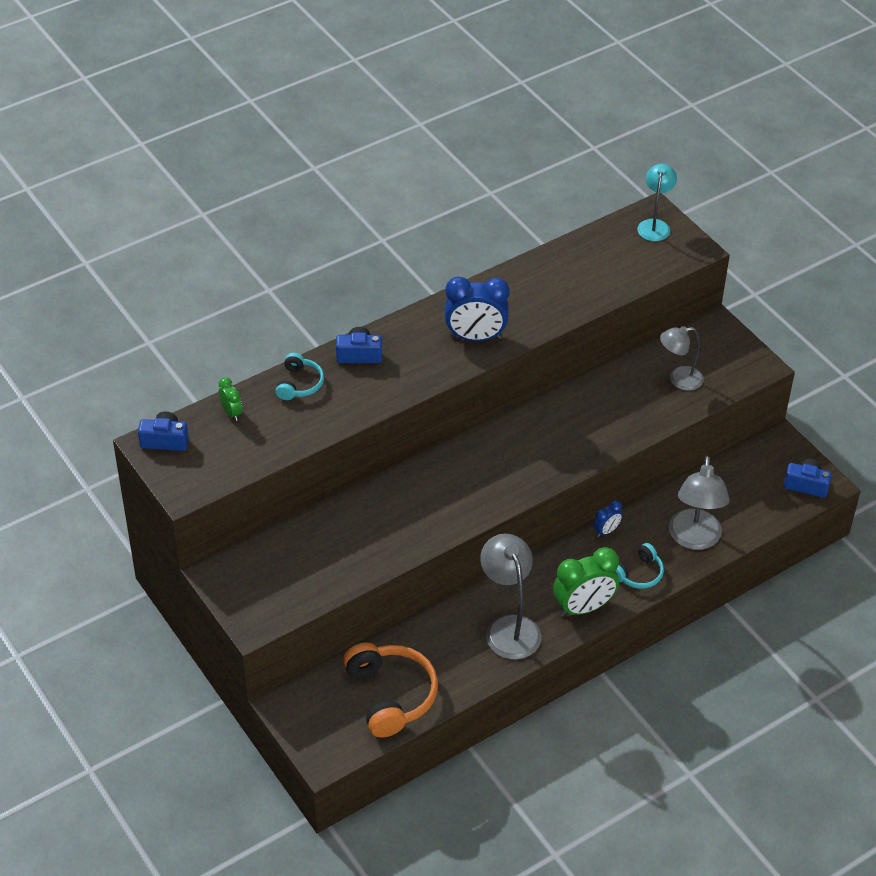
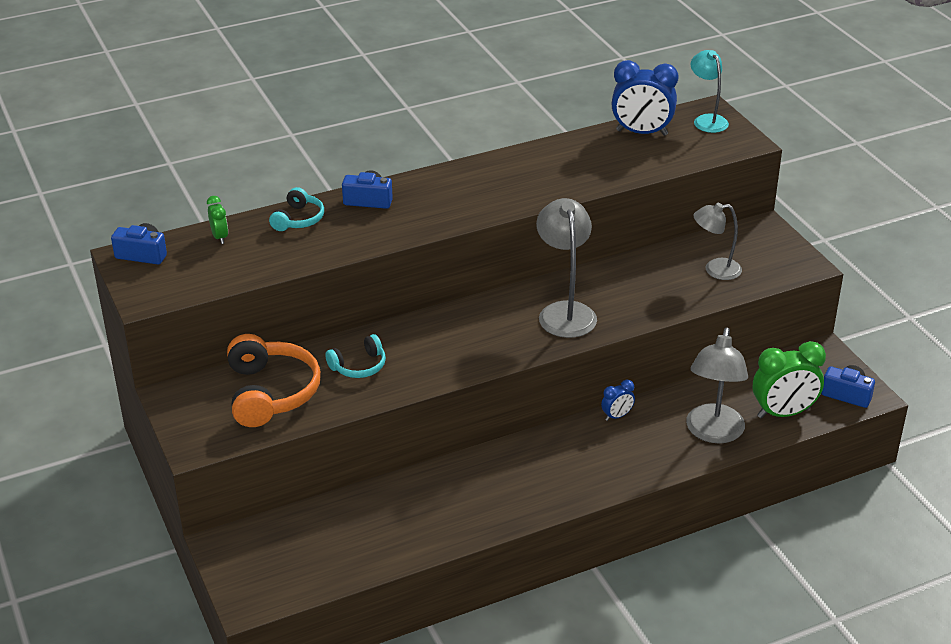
camera: 10 degrees right, 10 degrees down
(391, 695) = (341, 548): orange headphones -> orange headphones (271, 393)
(475, 337) = (494, 195): blue clock -> blue clock (641, 133)
(509, 627) = (488, 496): grey lamp -> grey lamp (565, 312)
(583, 608) = (575, 485): green clock -> green clock (783, 413)
(638, 574) = (644, 459): turquoise headphones -> turquoise headphones (359, 366)
(654, 225) = (707, 120): turquoise lamp -> turquoise lamp turned 45 degrees counterclockwise

